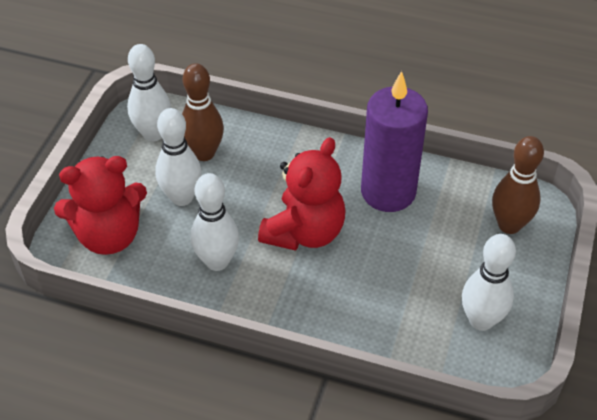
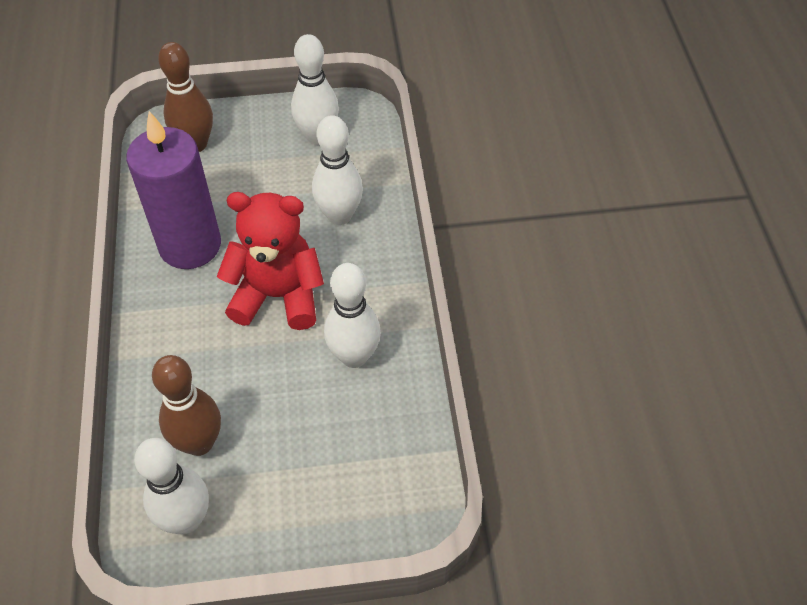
camera: 115 degrees left, 5 degrees up
(109, 235) = (372, 481): red teddy bear -> none
(182, 197) = (280, 433): white bowling pin -> white bowling pin (339, 216)

